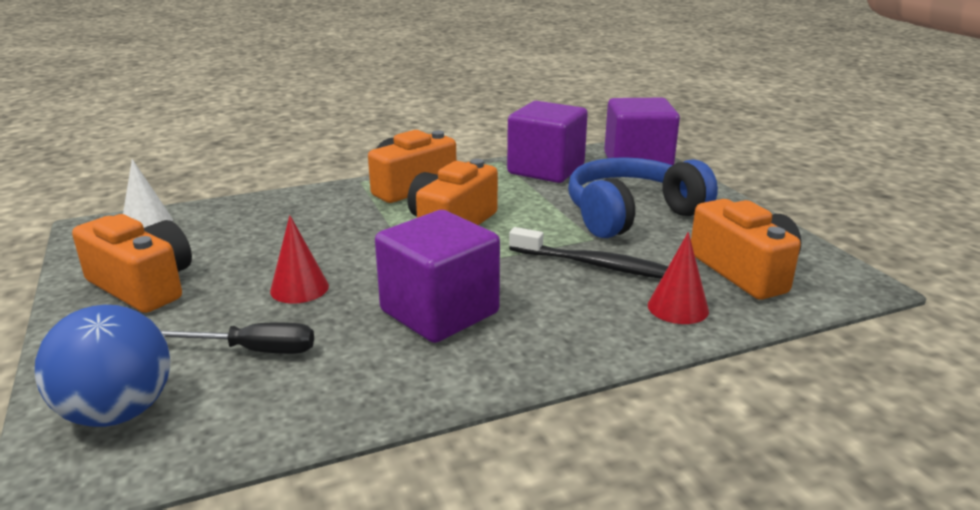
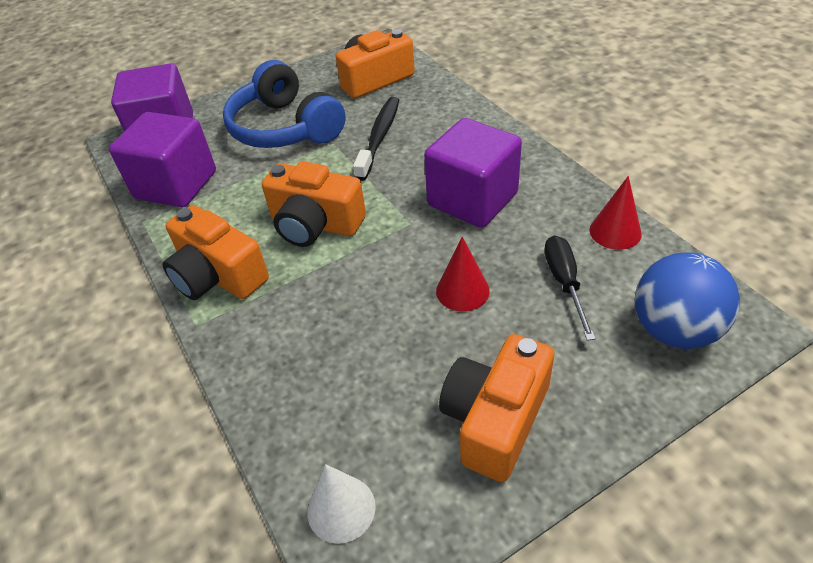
camera: 95 degrees left, 20 degrees up
(678, 308) = (430, 102): red cone -> red cone (615, 231)

